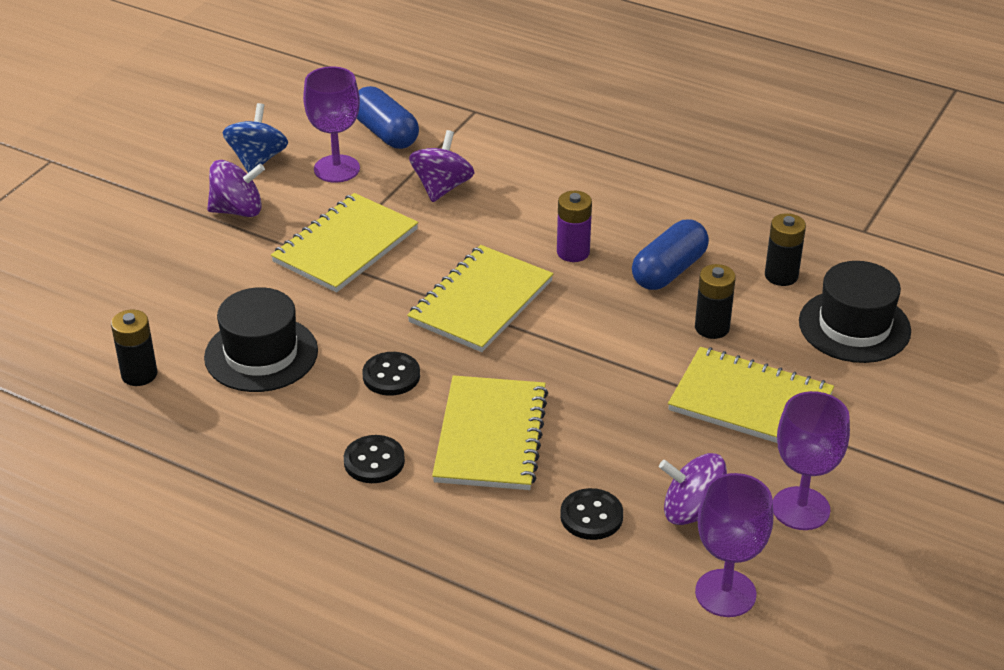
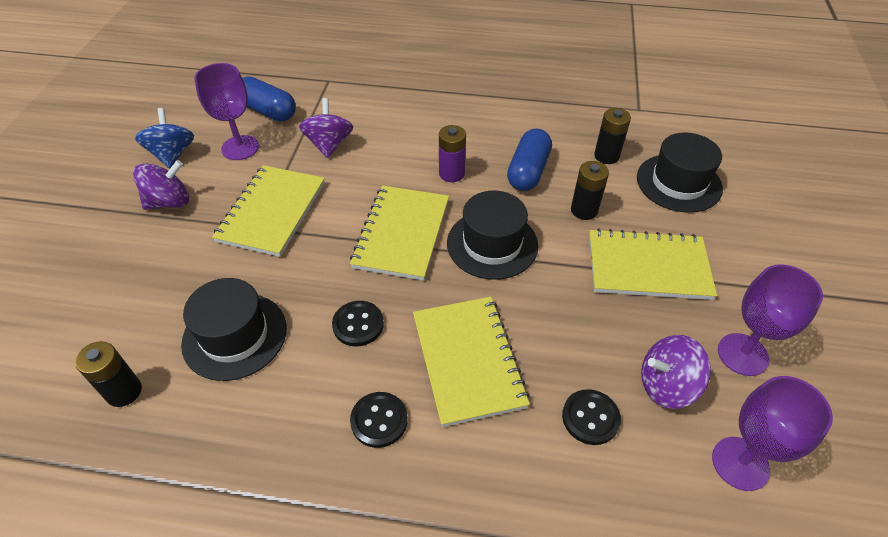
camera: 20 degrees left, 10 degrees up
(579, 336) = (492, 244): none -> black hat

